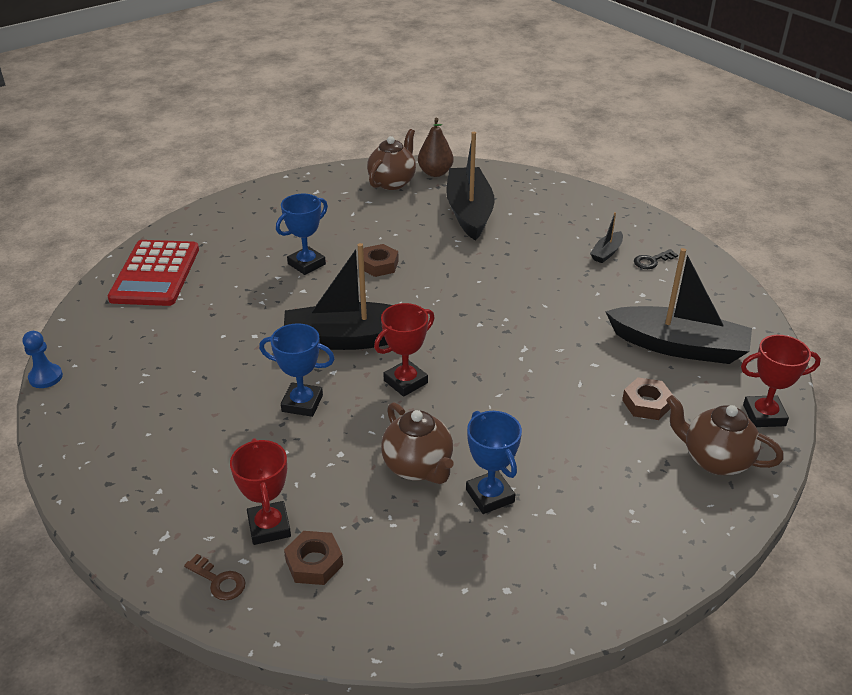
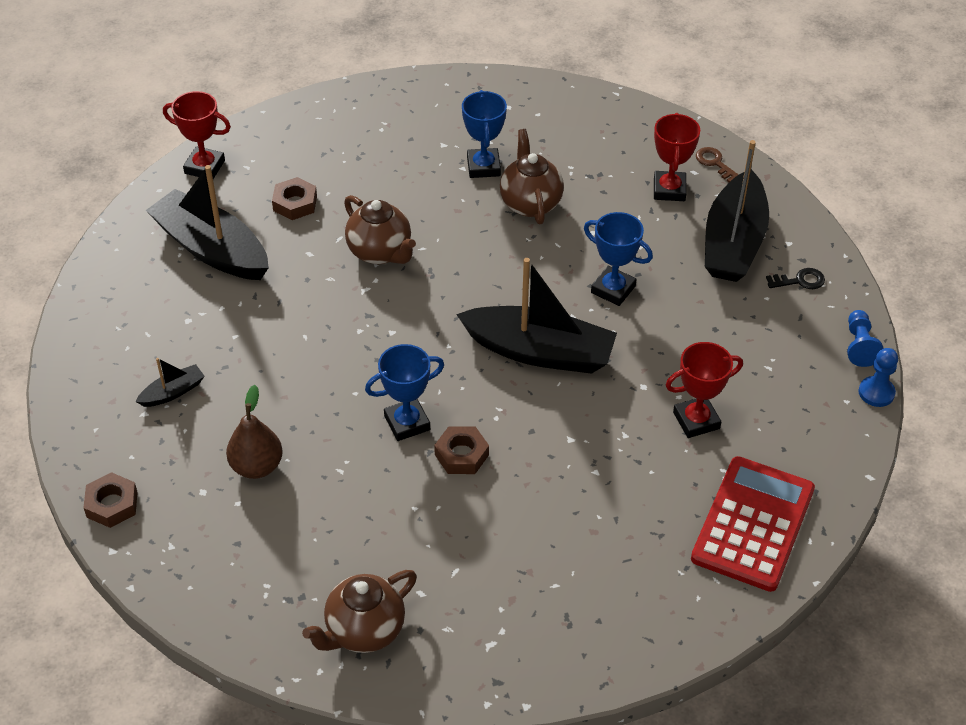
camera: 160 degrees left, 10 degrees up
(56, 412) = (859, 346): none -> blue pawn
(306, 264) = (552, 484): blue trophy -> blue trophy (407, 423)
(314, 562) = (640, 157): brown nut -> brown nut (112, 504)
(405, 382) = (504, 285): red trophy -> red trophy (696, 420)
(435, 173) = (286, 635): brown pear -> brown pear (257, 466)
(469, 212) = (291, 523): black boat -> black boat (733, 242)
(652, 261) = (132, 363): black key -> black key (800, 281)
(715, 460) = (283, 145): brown teapot -> brown teapot (380, 252)

